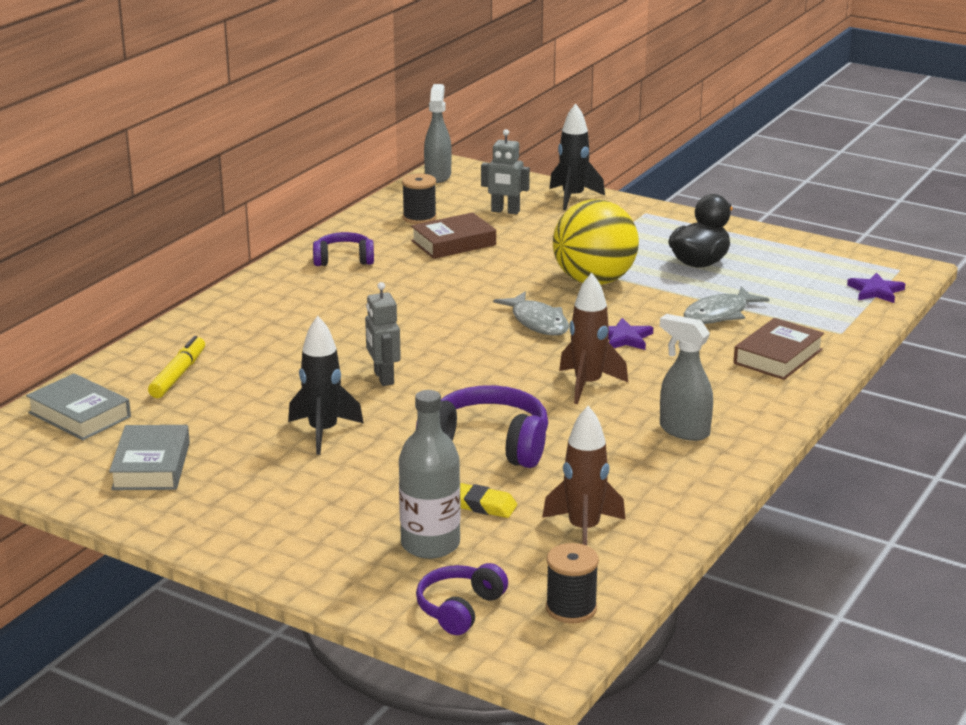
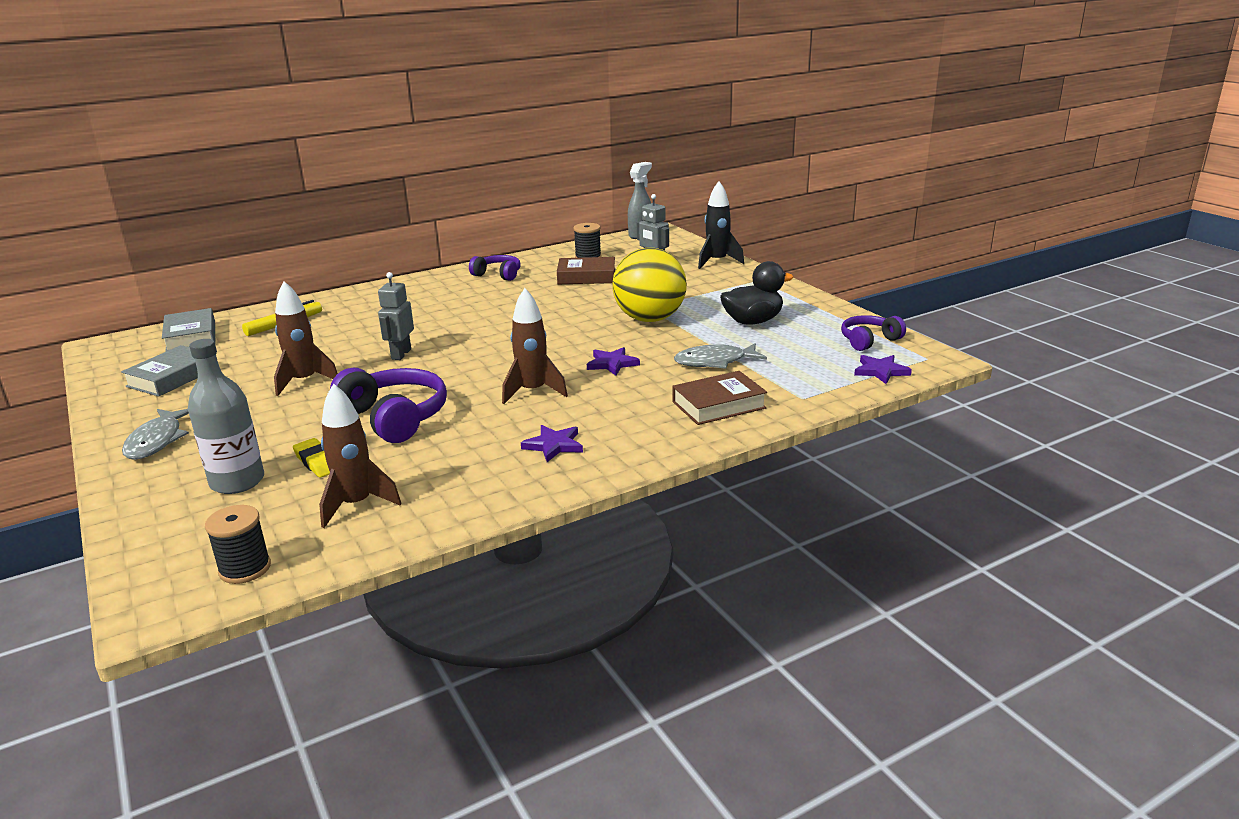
camera: 30 degrees right, 0 degrees up
(323, 432) = (304, 381): black rocket -> brown rocket
(459, 609) = (173, 540): purple headphones -> purple headphones (869, 340)
(537, 322) = (564, 339): grey fish -> grey fish (157, 441)
(683, 430) = (554, 445): grey spray bottle -> purple star

